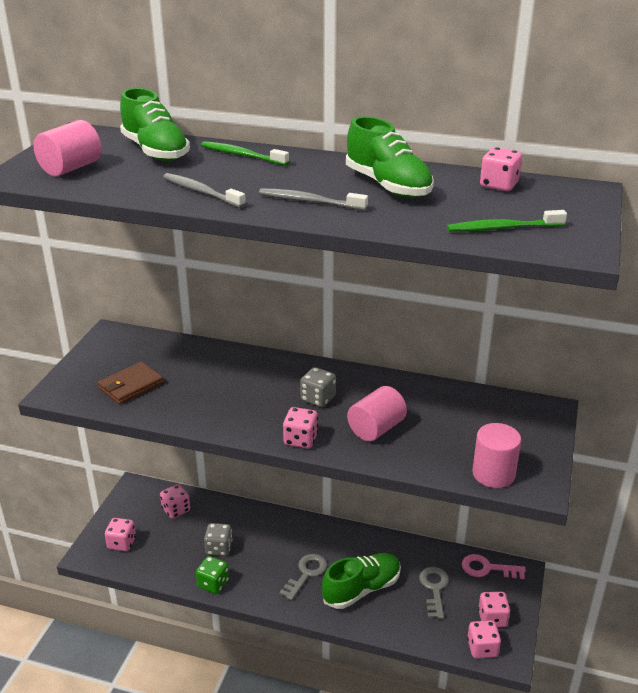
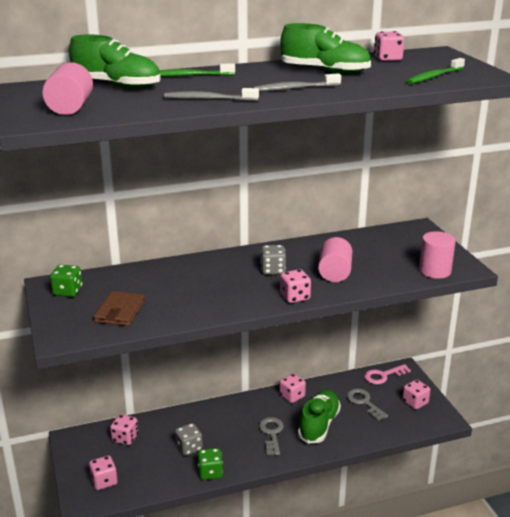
camera: 35 degrees left, 5 degrees down
(115, 347) = (68, 291): none -> green dice
(482, 648) = (426, 422): pink dice -> pink dice (292, 396)

